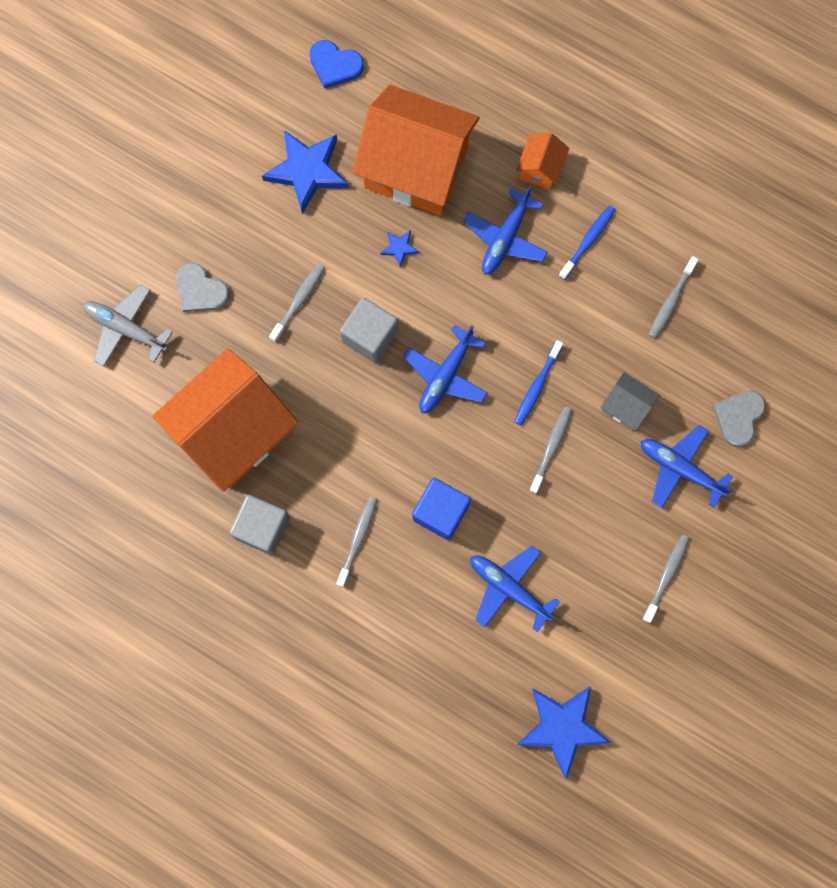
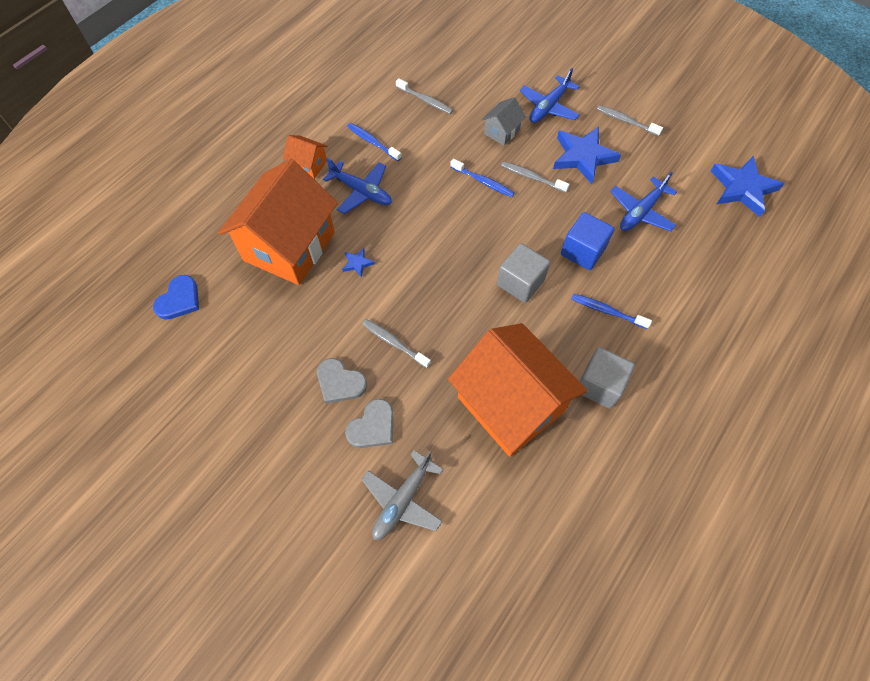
camera: 85 degrees left, 15 degrees down
(307, 171) = (274, 328): blue star -> blue star (583, 157)
(358, 539) = (607, 311): grey toothbrush -> blue toothbrush
(370, 336) = (432, 290): grey cube -> grey cube (520, 282)
(445, 375) = (470, 239): blue plane -> none
(738, 417) = (512, 74): grey heart -> grey heart (340, 382)

